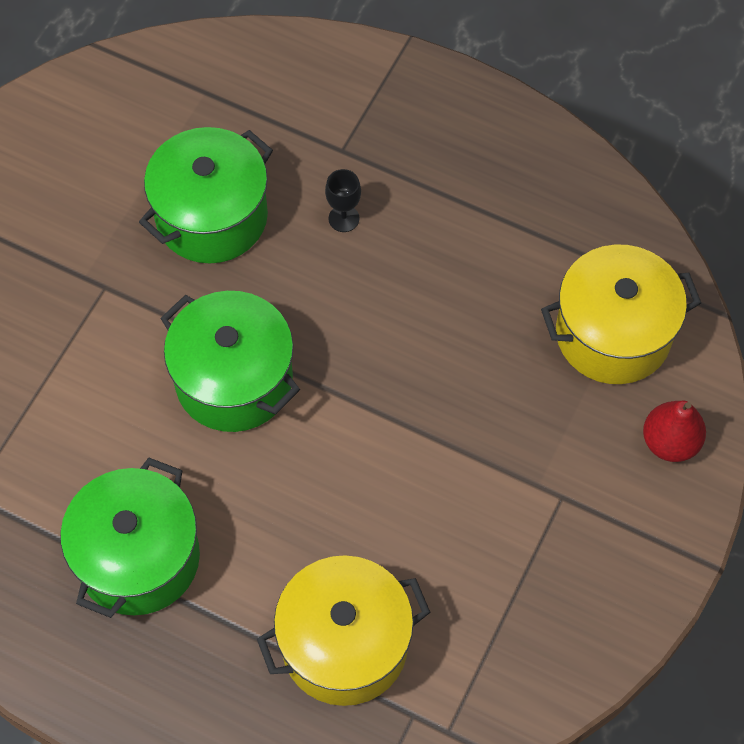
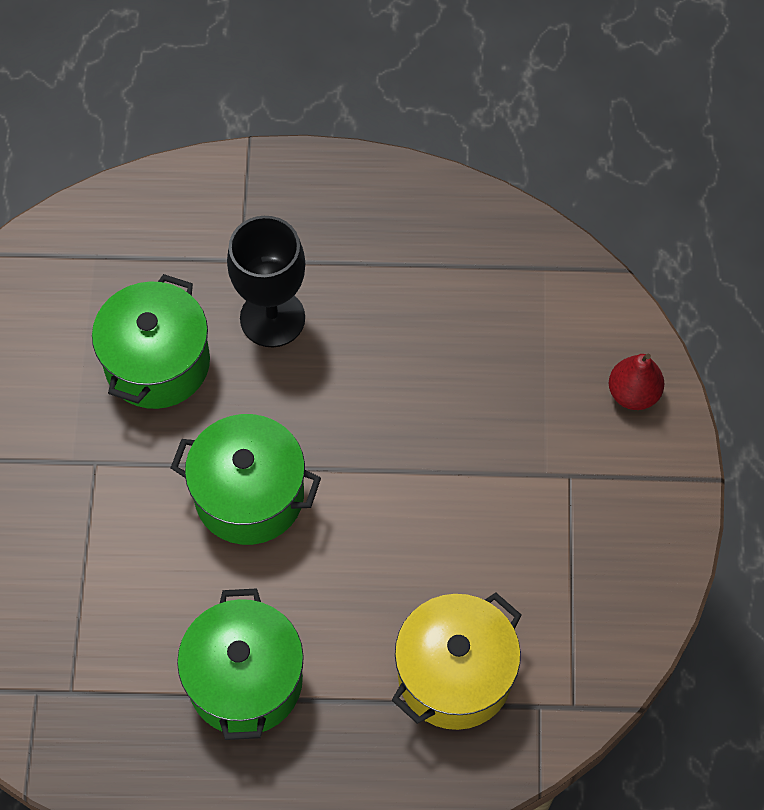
camera: 25 degrees left, 0 degrees up
(344, 218) = (272, 318): black goblet -> black goblet, size x2.26
(613, 334) = (544, 324): yellow pot -> none

